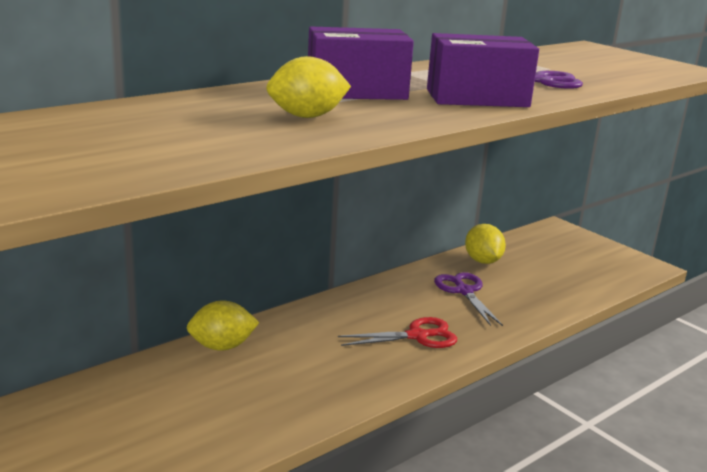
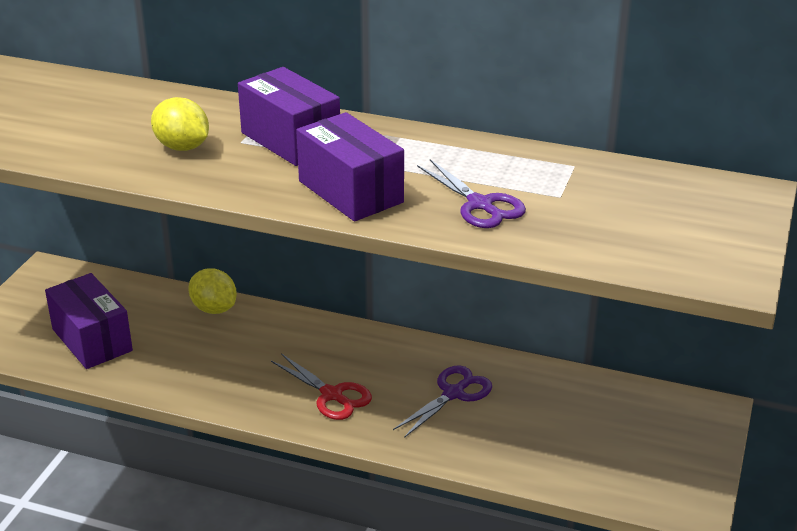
camera: 60 degrees right, 10 degrees up
(178, 431) = (92, 340): none -> purple box
(482, 261) = (541, 384): yellow lemon -> none

